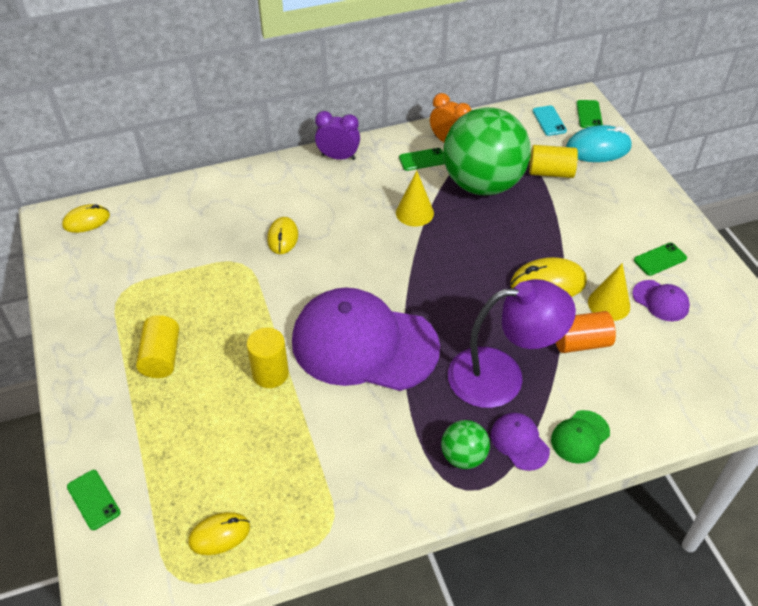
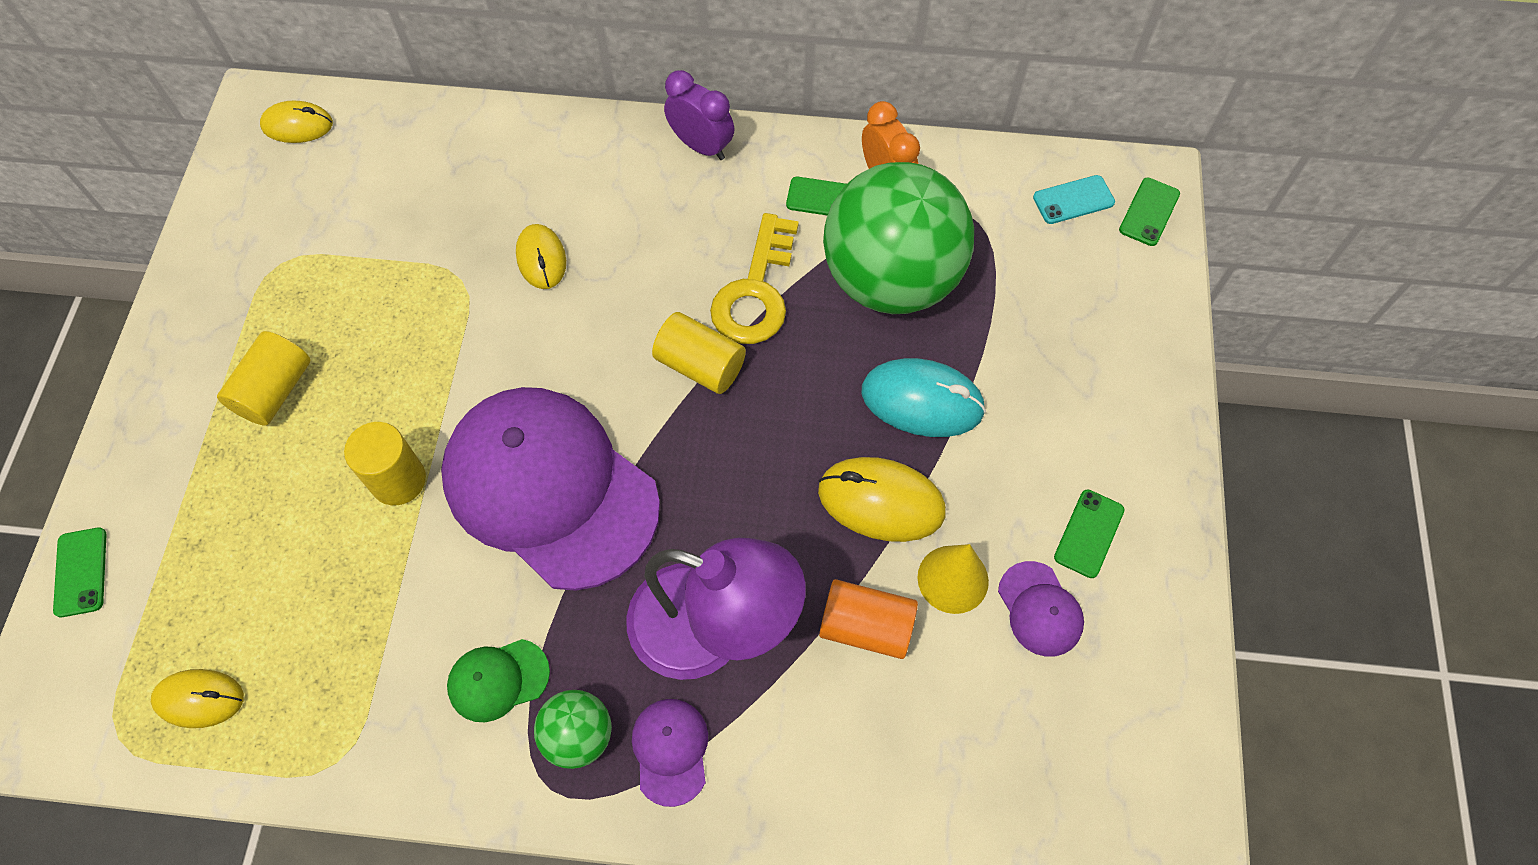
camera: 25 degrees right, 15 degrees up
(282, 237) = (541, 259): yellow mouse -> yellow mouse turned 45 degrees counterclockwise
(414, 213) = (755, 291): yellow cone -> yellow key
(549, 121) = (1073, 200): turquoise phone -> turquoise phone turned 60 degrees clockwise
(550, 172) = (1013, 300): yellow cylinder -> yellow cylinder (700, 365)
(580, 437) = (763, 784): green cap -> green cap (498, 680)
(598, 148) = (1122, 284): turquoise mouse -> turquoise mouse (922, 401)
(660, 259) = (1089, 533): green phone -> green phone turned 60 degrees counterclockwise

